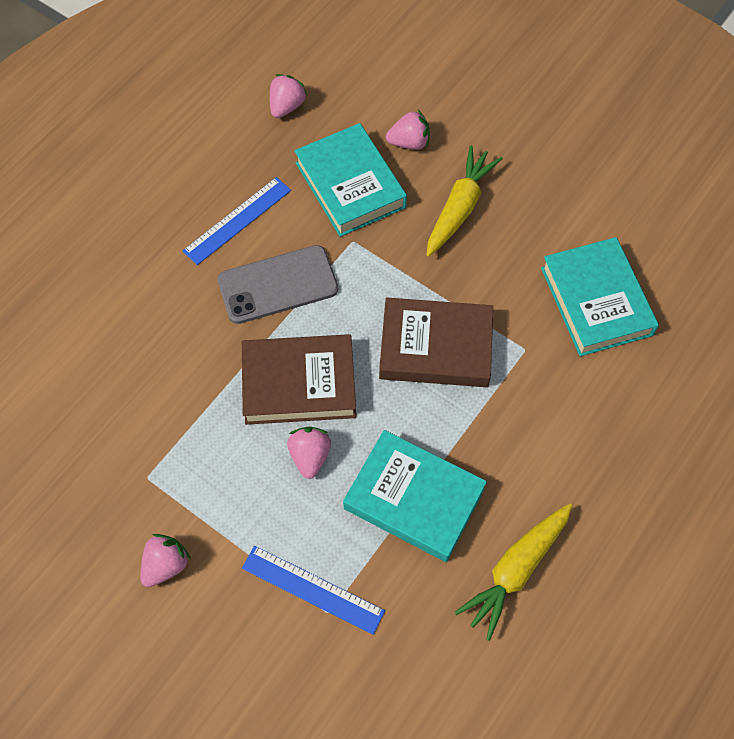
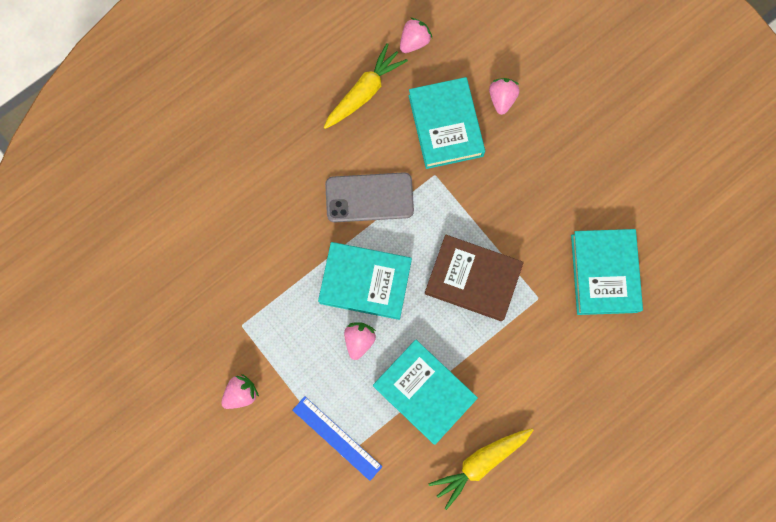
camera: 15 degrees right, 15 degrees up
(237, 220) = (352, 135): blue ruler -> none
(299, 383) = (365, 282): brown book -> turquoise book
(409, 142) = (501, 99): pink strawberry -> pink strawberry turned 90 degrees counterclockwise
(459, 207) = (524, 167): yellow carrot -> yellow carrot (364, 92)

